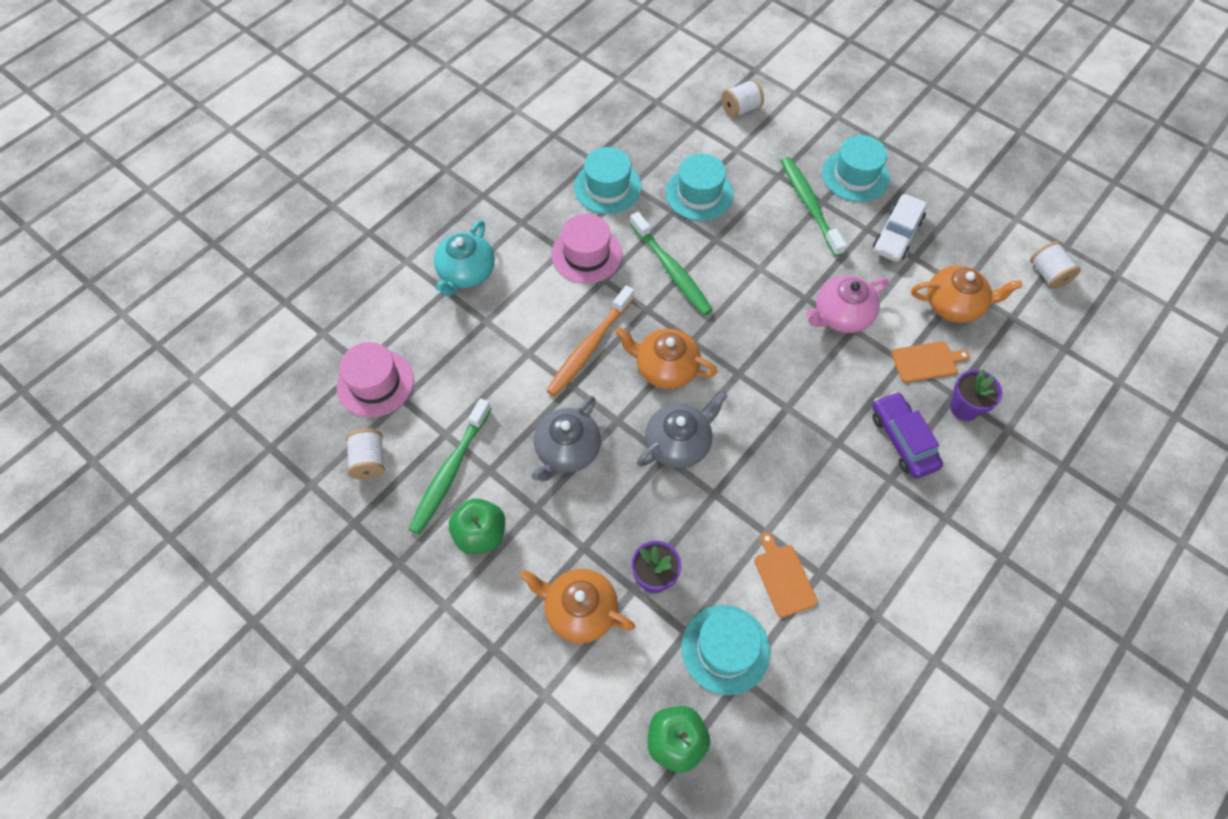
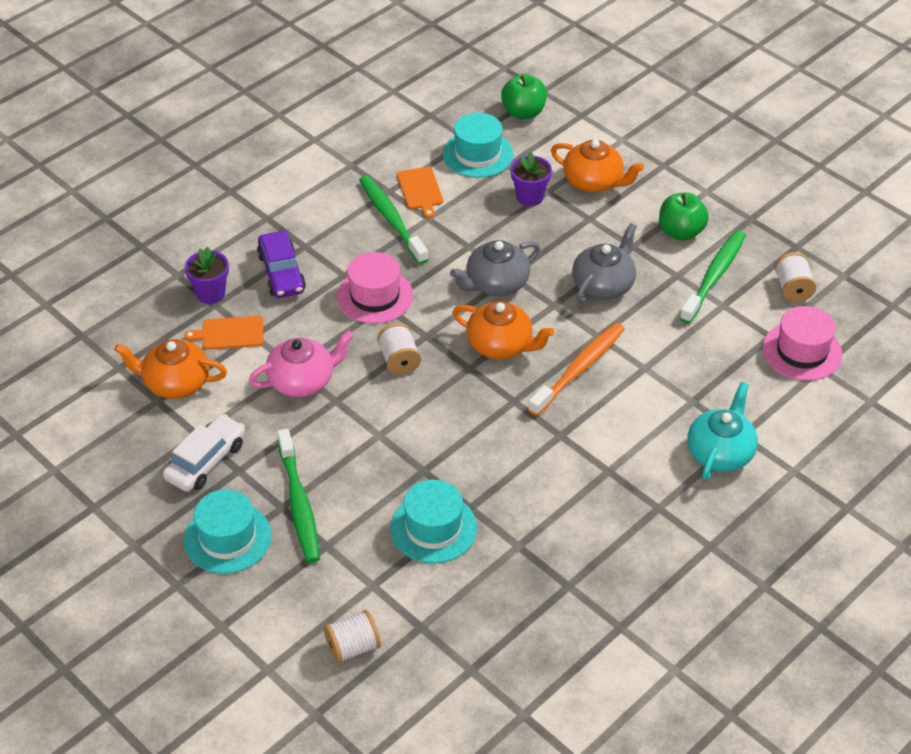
camera: 175 degrees left, 15 degrees down
(586, 254) = (579, 464): pink hat -> pink hat (374, 296)
(607, 187) = (549, 544): turquoise hat -> none
(671, 270) = (481, 439): green toothbrush -> green toothbrush (391, 219)
(1048, 274) = (55, 406): white spool -> white spool (399, 360)

